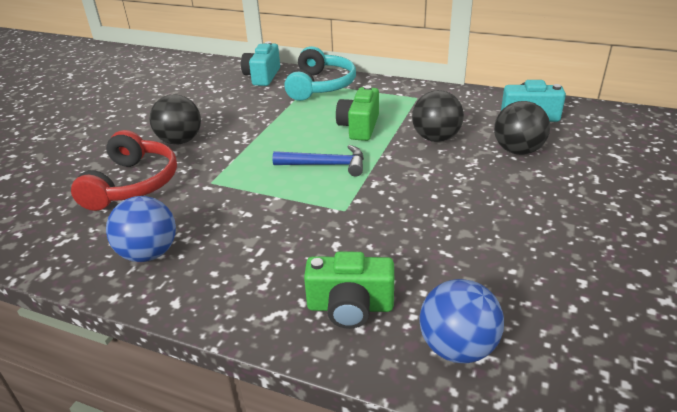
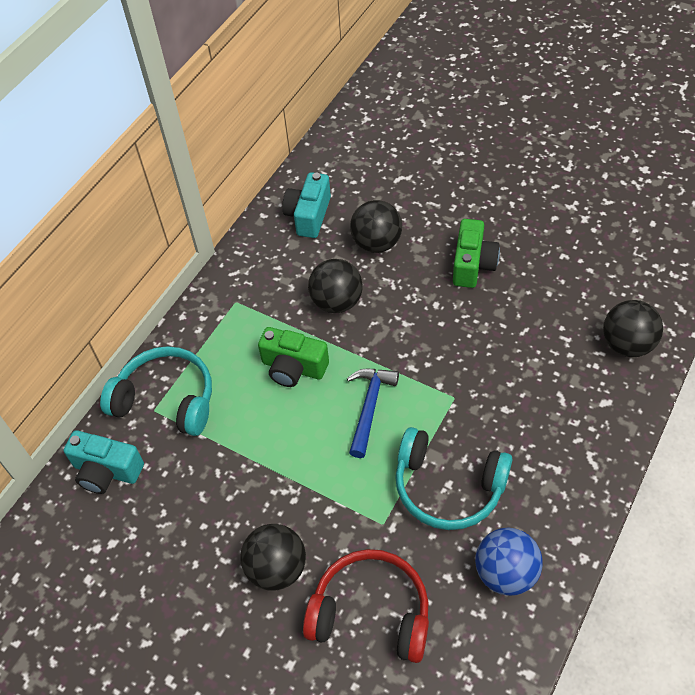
camera: 80 degrees left, 20 degrees up
(243, 213) = (448, 487): none -> turquoise headphones
(350, 307) = (585, 405): green camera -> green camera (472, 264)
(457, 347) = (627, 344): blue ball -> black ball

